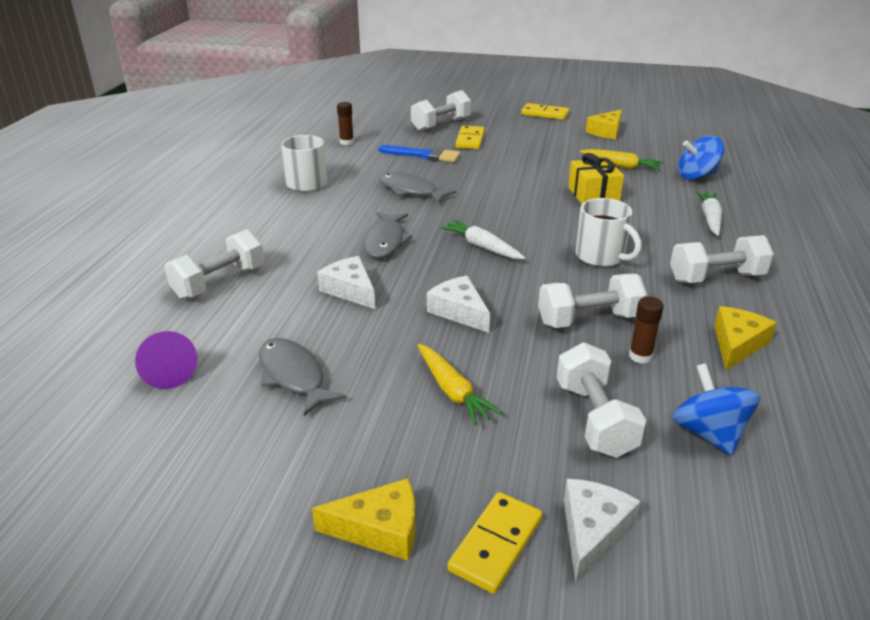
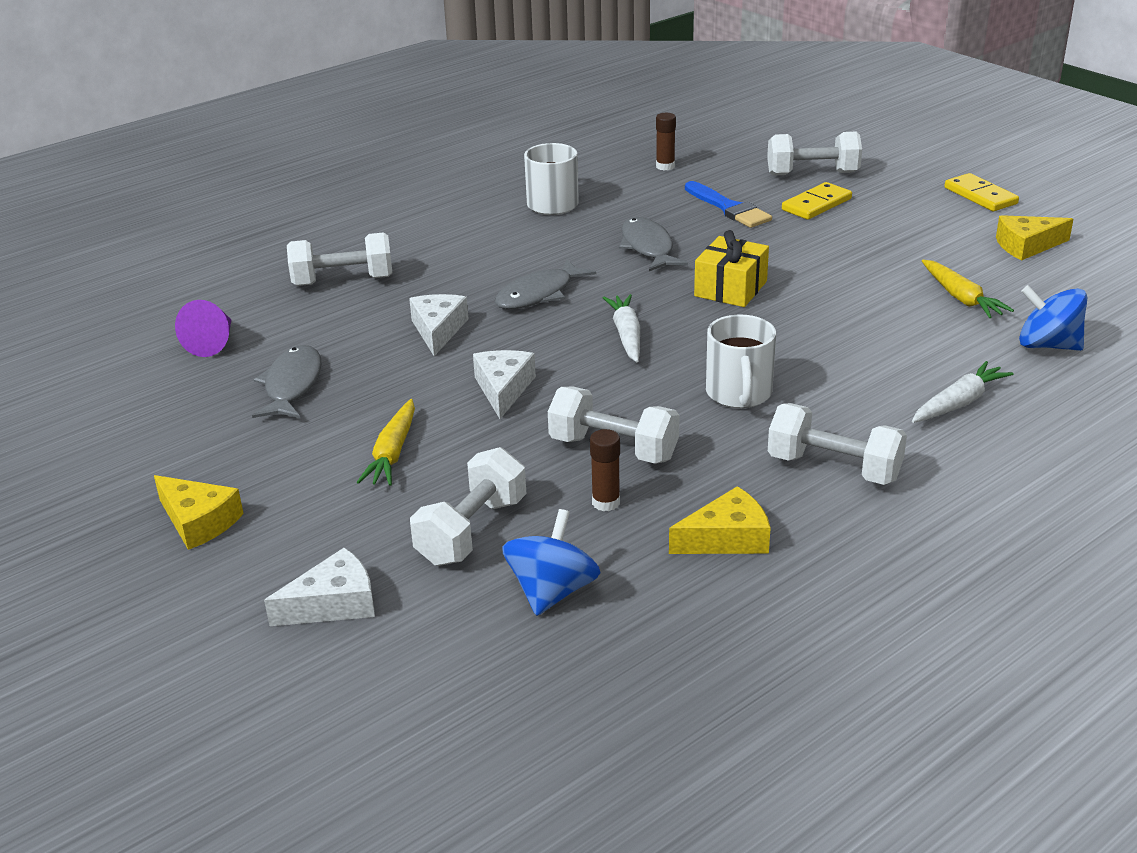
camera: 40 degrees right, 0 degrees up
(496, 544) = (257, 572): yellow domino -> none
(593, 194) = (856, 322): yellow gift -> yellow gift (730, 289)

